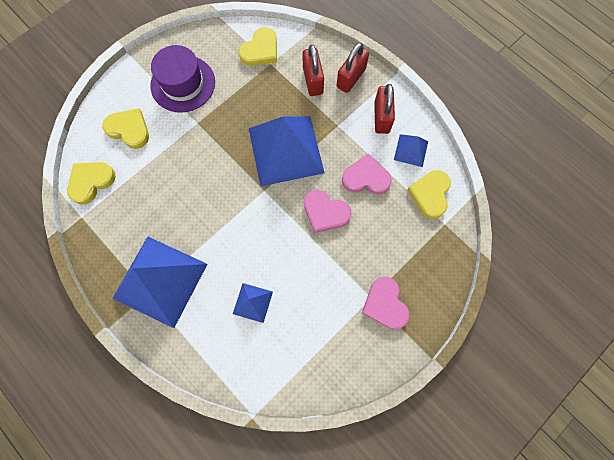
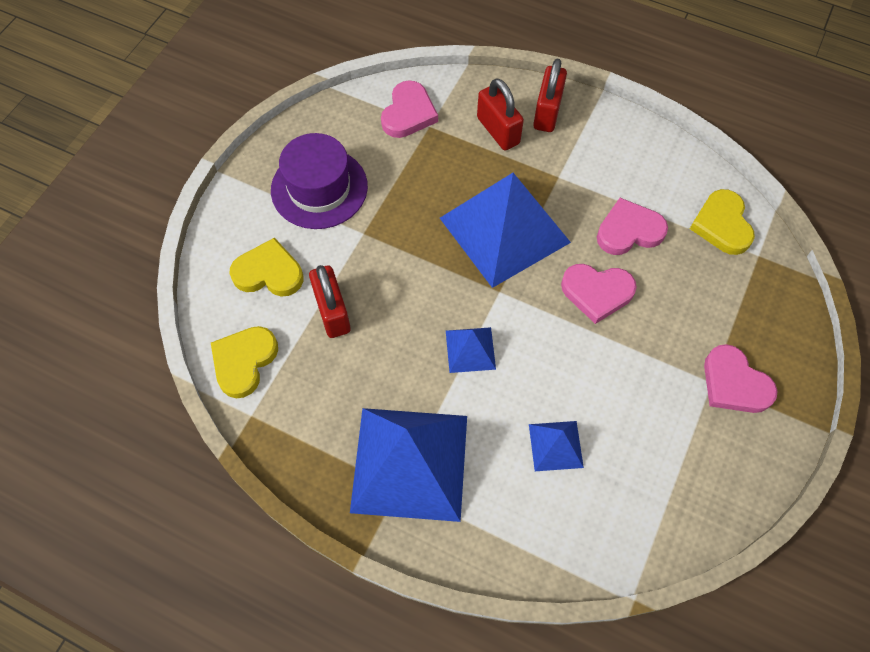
camera: 20 degrees left, 10 degrees down
(260, 50) = (408, 113): yellow heart -> pink heart
(381, 117) = (611, 149): red padlock -> red padlock (332, 312)
(411, 150) = (669, 178): blue pyramid -> blue pyramid (470, 349)

